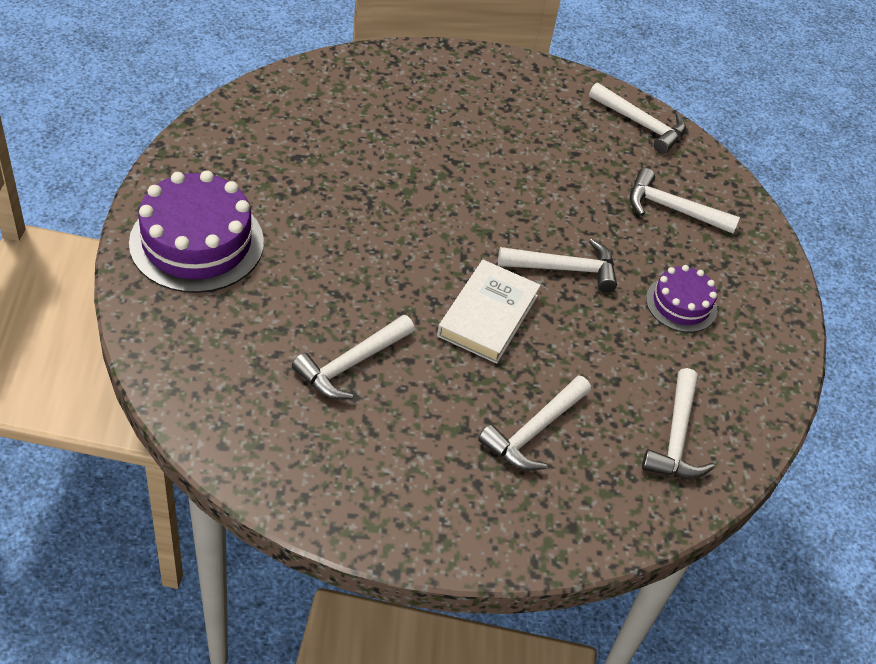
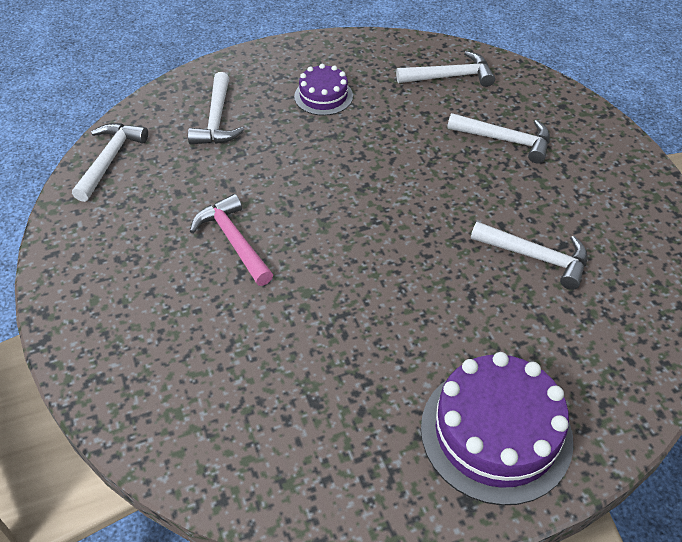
camera: 105 degrees left, 0 degrees up
(488, 315) = (418, 193): white book -> none
(493, 168) = (234, 241): none -> pink hammer
(564, 269) = (332, 164): white hammer -> none

